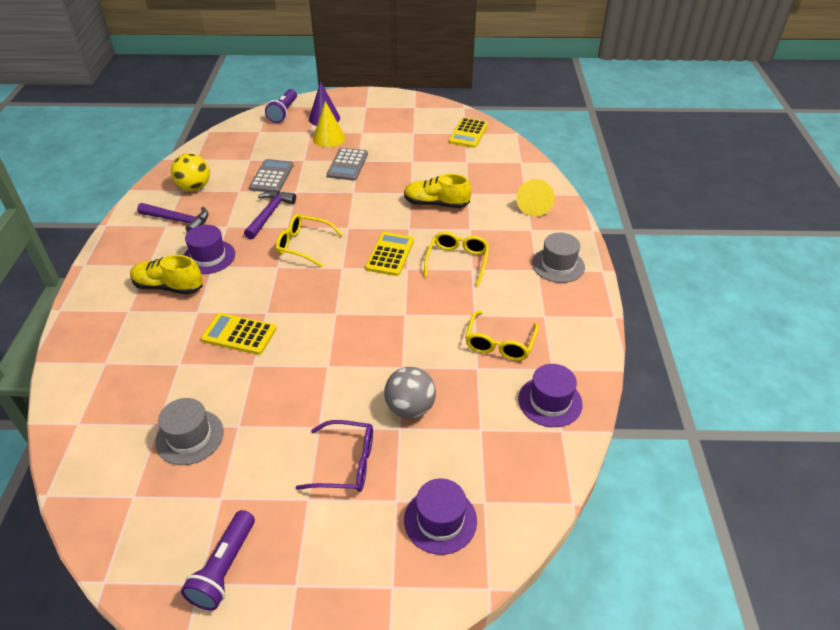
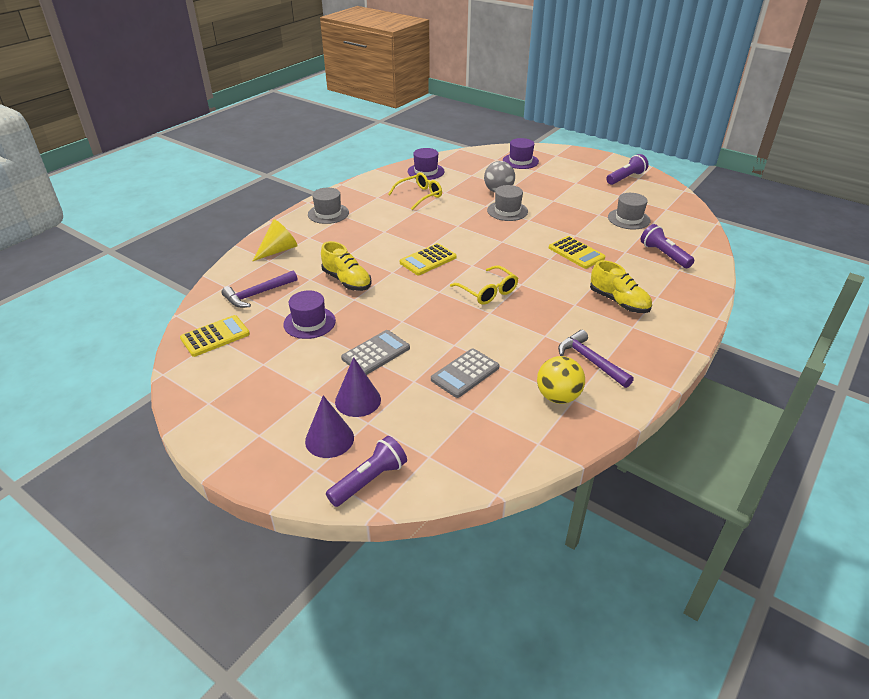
camera: 145 degrees left, 5 degrees down
(127, 381) = (664, 255): none -> purple flashlight
(209, 257) = (575, 313): purple hat -> purple hat (309, 322)
(269, 214) = (497, 331): purple hammer -> purple hammer (257, 294)
(329, 138) = (358, 400): yellow cone -> purple cone
(346, 463) = (548, 186): purple glasses -> none
(366, 370) = (507, 211): none -> grey hat
(457, 261) = (387, 239): yellow glasses -> none

